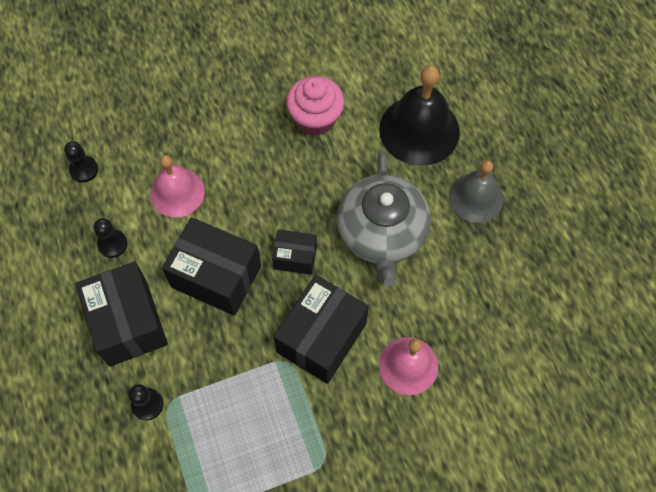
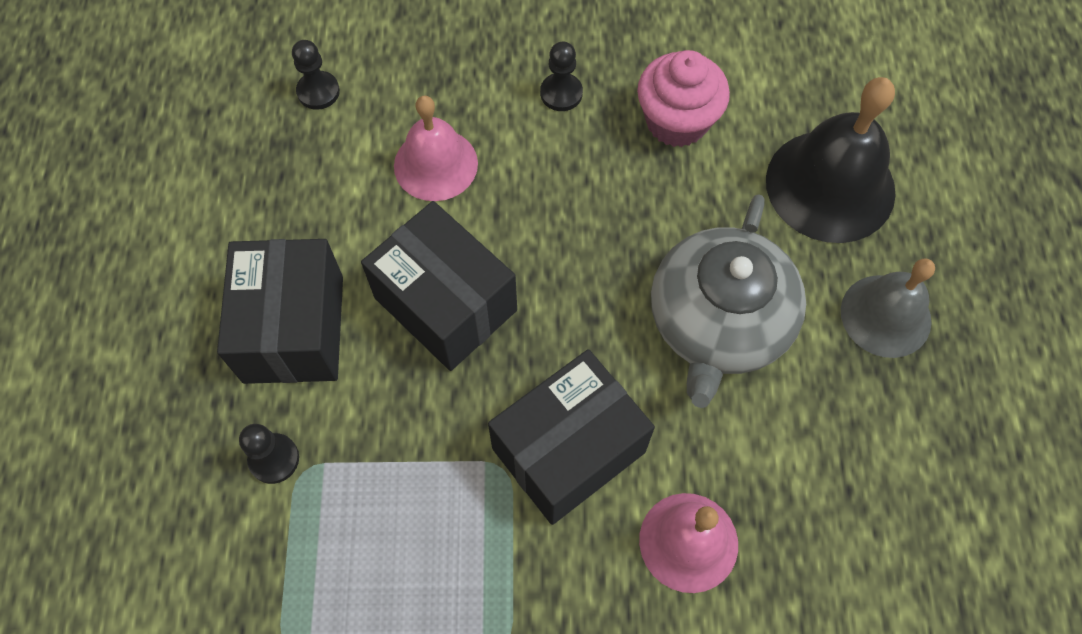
camera: 20 degrees right, 0 degrees up
(113, 244) = (316, 208): black pawn -> black pawn (561, 93)
(295, 257) = (572, 315): black box -> none

